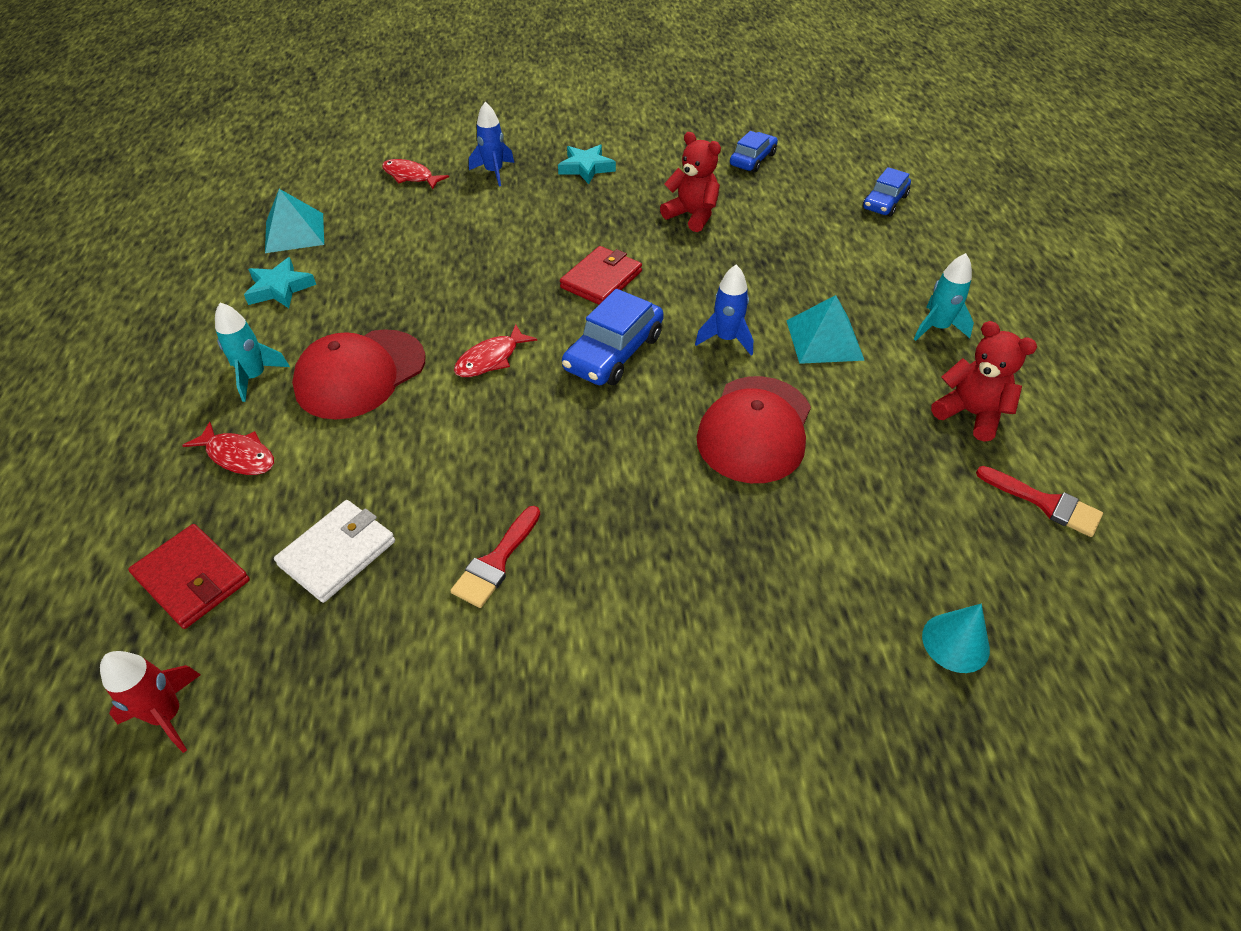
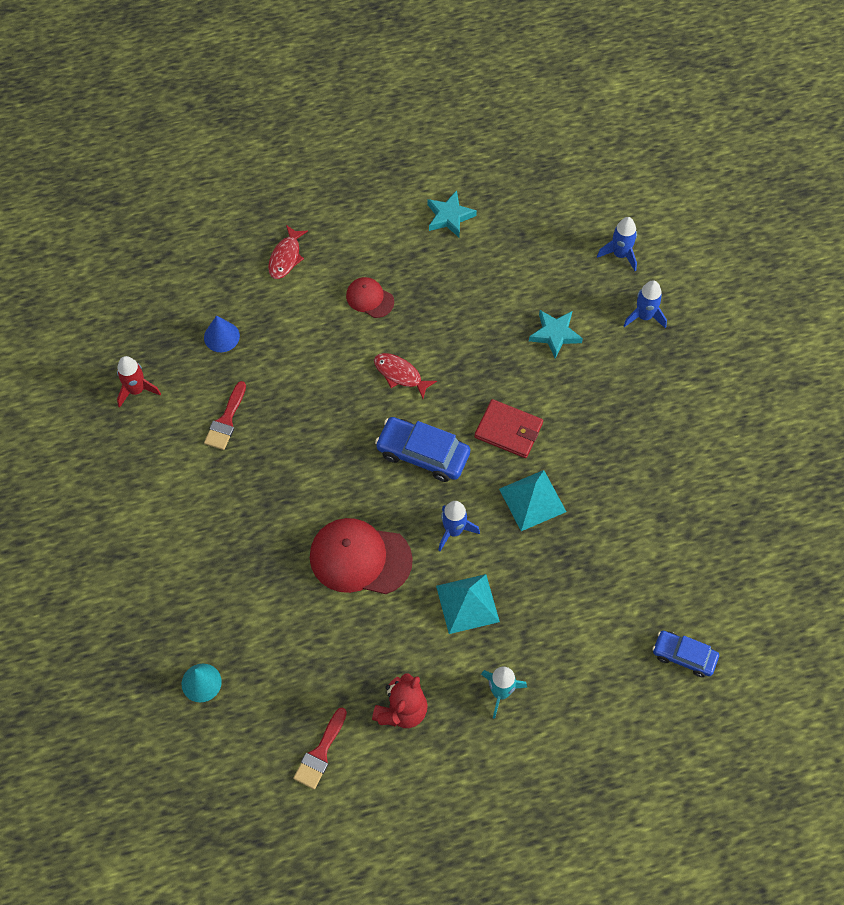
camera: 80 degrees right, 15 degrees up
(167, 715) = (116, 296): red rocket -> red rocket (136, 390)
(192, 578) = (195, 272): red wallet -> none
(255, 377) = (355, 238): turquoise rocket -> none
(294, 232) = (519, 200): turquoise pyramid -> turquoise pyramid (532, 500)
(337, 553) = (221, 336): white wallet -> blue cone
(360, 374) = (369, 298): red cap -> red cap, size x0.53
(410, 176) = (620, 254): red fish -> blue rocket
(496, 562) = (226, 421): red brush -> red brush turned 90 degrees counterclockwise
(586, 168) = (673, 389): turquoise star -> turquoise star (555, 334)
(692, 215) = (617, 488): red teddy bear -> none
(752, 159) = (729, 532): blue car -> none

